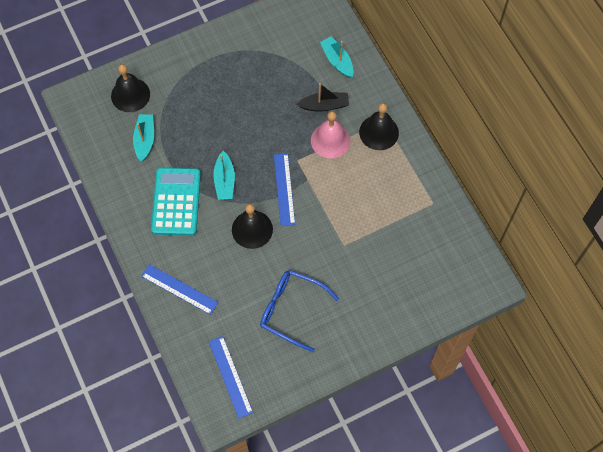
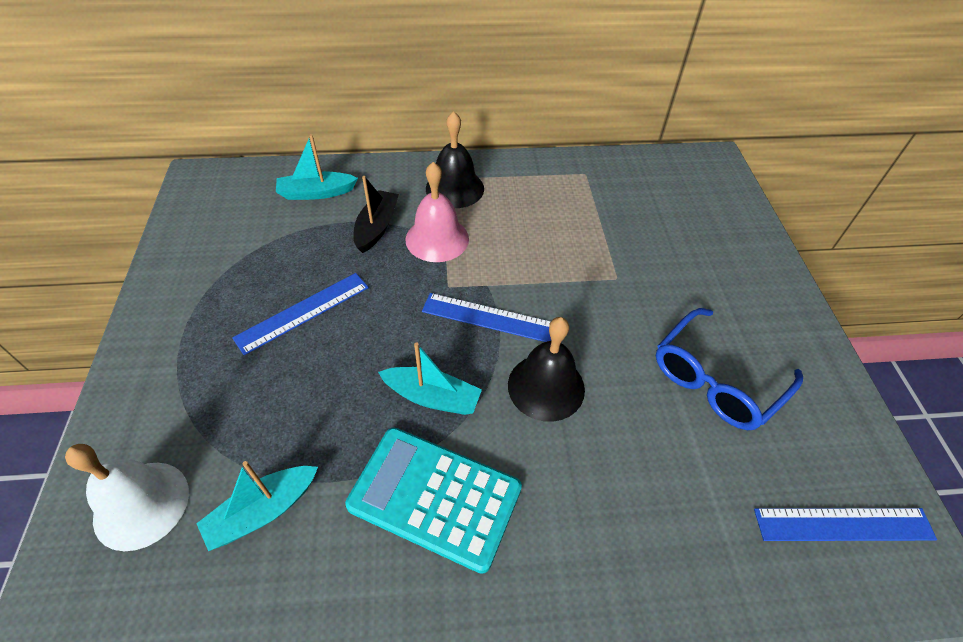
camera: 70 degrees left, 15 degrees down
(130, 95) = (141, 504): black bell -> white bell
(145, 140) = (263, 511): turquoise boat -> turquoise boat turned 60 degrees counterclockwise
(179, 289) = (634, 560): blue ruler -> blue ruler (303, 312)

